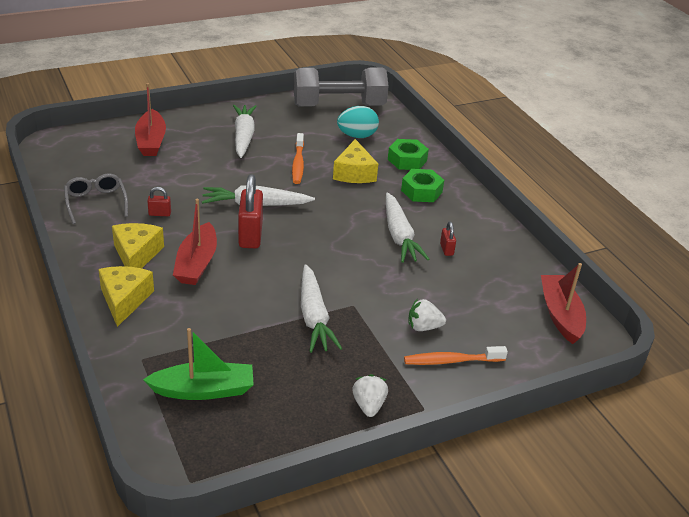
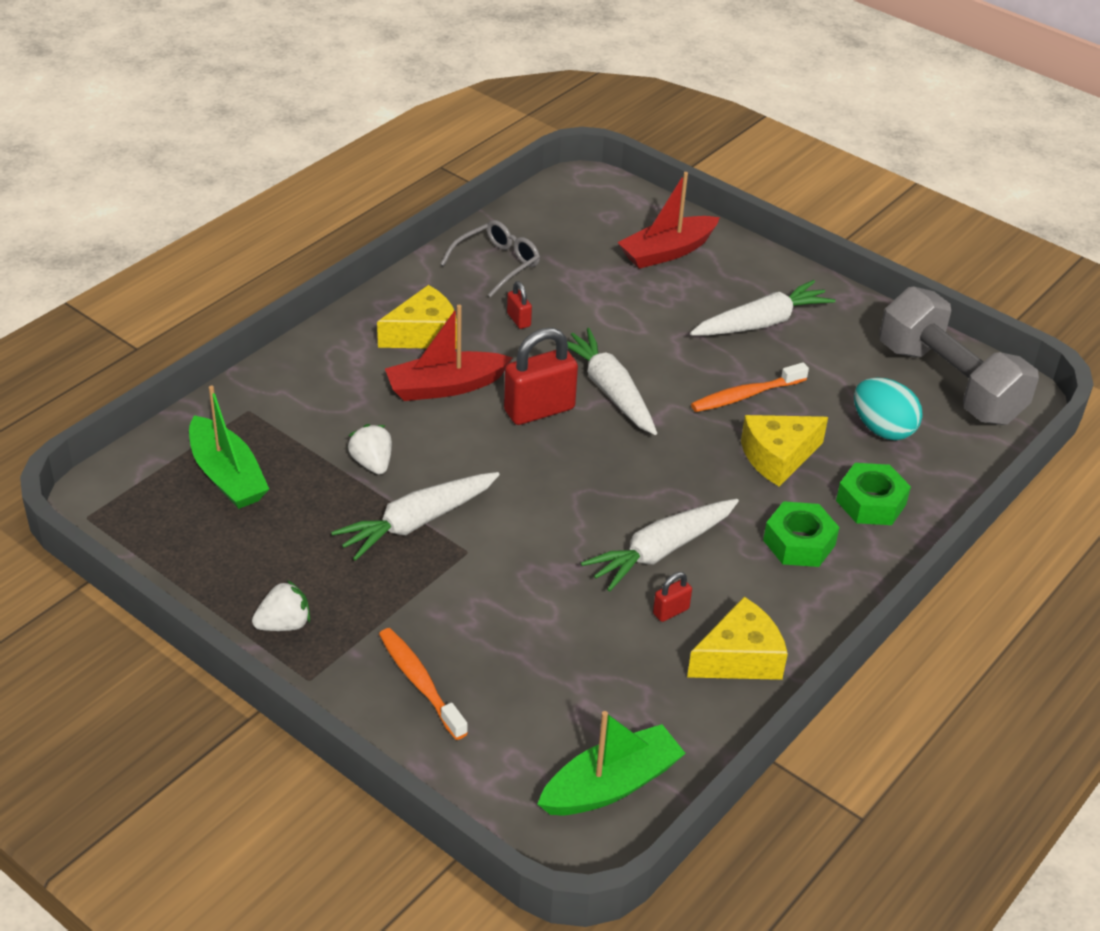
camera: 65 degrees right, 5 degrees up
(124, 300) = (336, 358): yellow cheese -> yellow cheese (739, 658)
(423, 327) = (471, 634): white strawberry -> white strawberry (372, 463)
(560, 315) = (611, 785): red boat -> green boat

